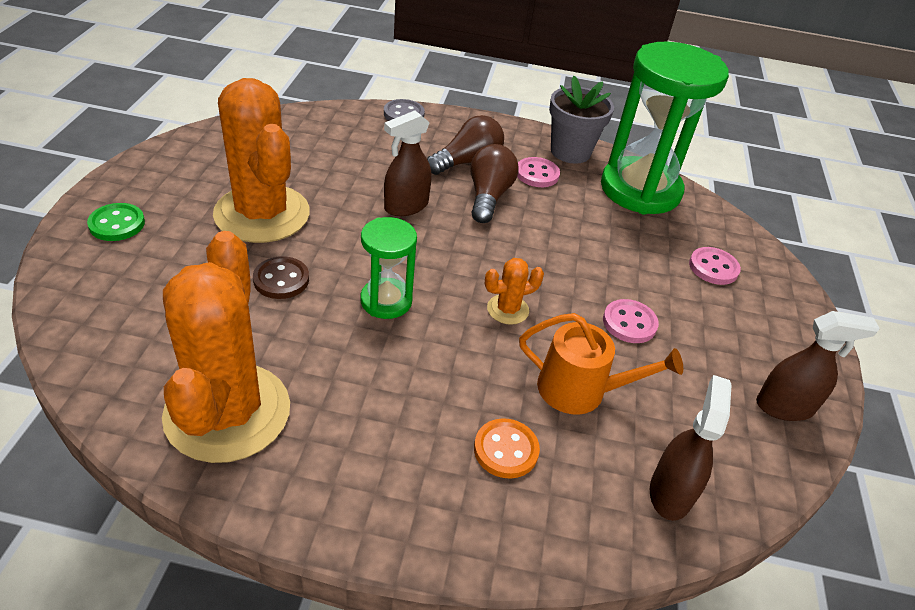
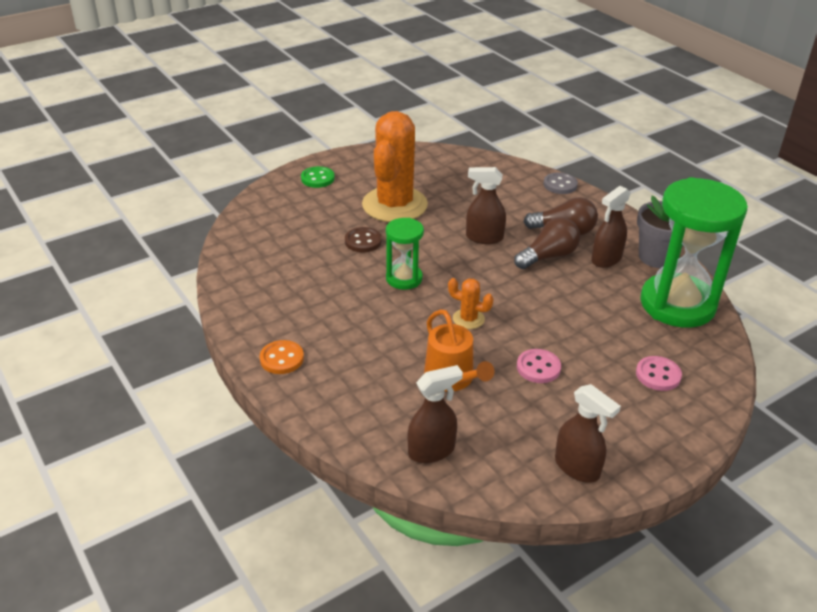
camera: 50 degrees right, 5 degrees down
(227, 412) = (266, 284): orange cactus -> none
(506, 450) = (371, 377): orange button -> orange button (282, 359)
(537, 174) = (606, 259): pink button -> brown spray bottle

